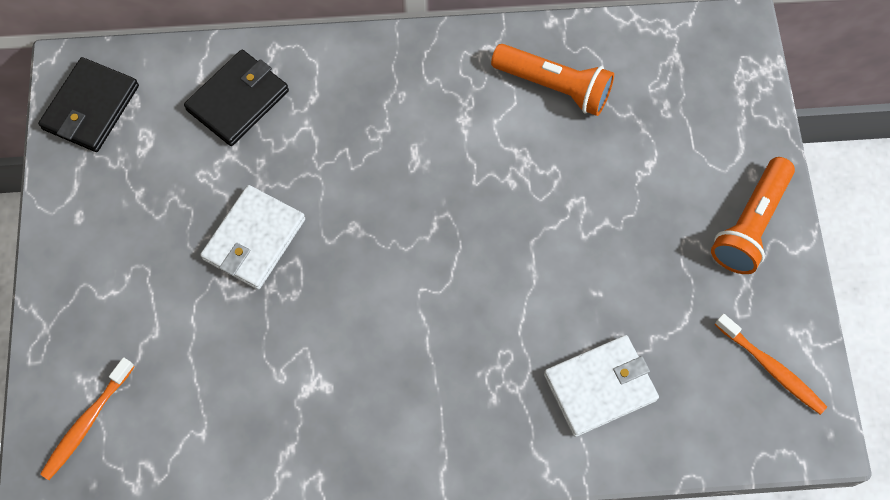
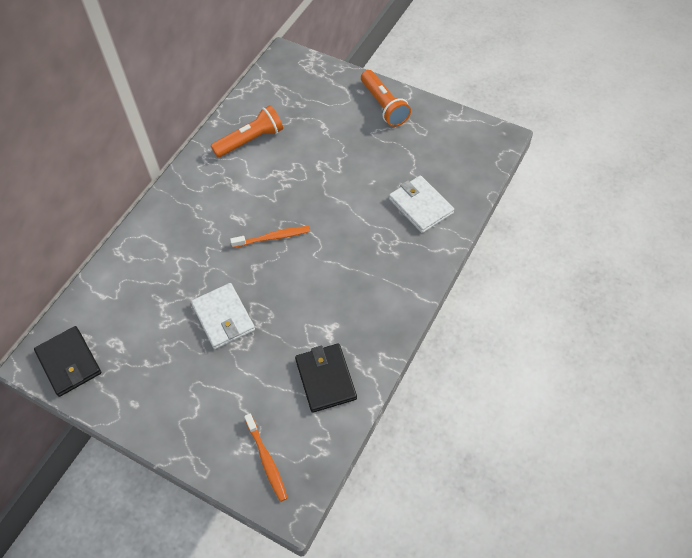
camera: 55 degrees left, 10 degrees down
(238, 100) = (133, 283): black wallet -> black wallet (325, 379)
(600, 387) = (420, 206): white wallet -> white wallet turned 45 degrees counterclockwise
(771, 368) = (458, 136): orange toothbrush -> orange toothbrush (273, 237)

